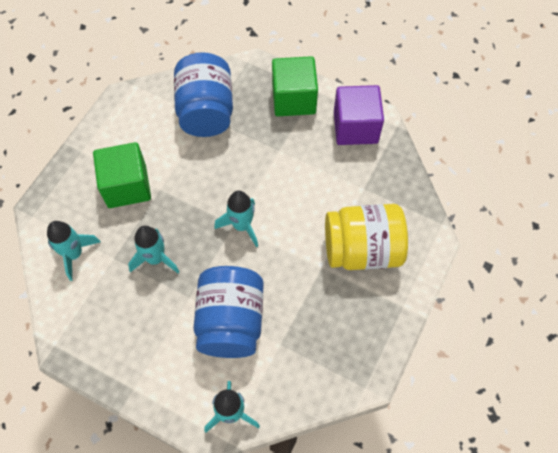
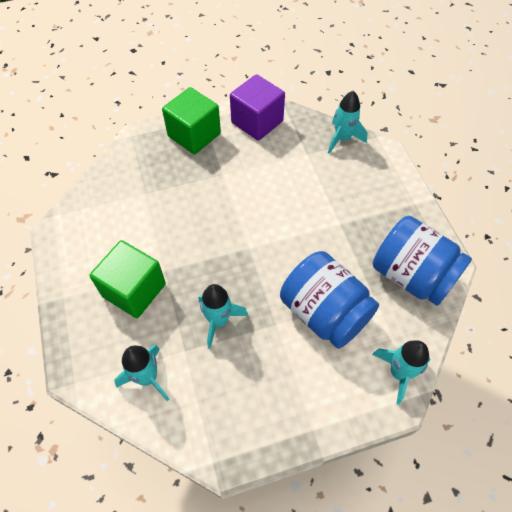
camera: 45 degrees left, 5 degrees down
(206, 111) = (137, 190): blue jar -> blue jar (411, 275)
(241, 225) = (255, 243): turquoise rocket -> turquoise rocket (342, 139)
(362, 249) = (350, 191): yellow jar -> none

